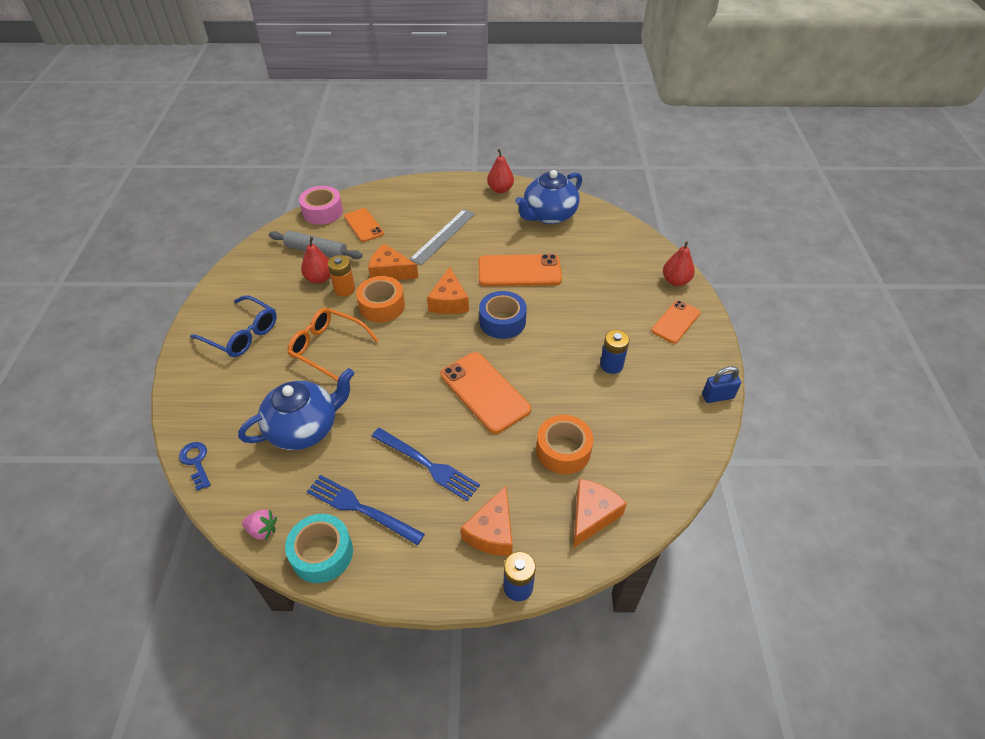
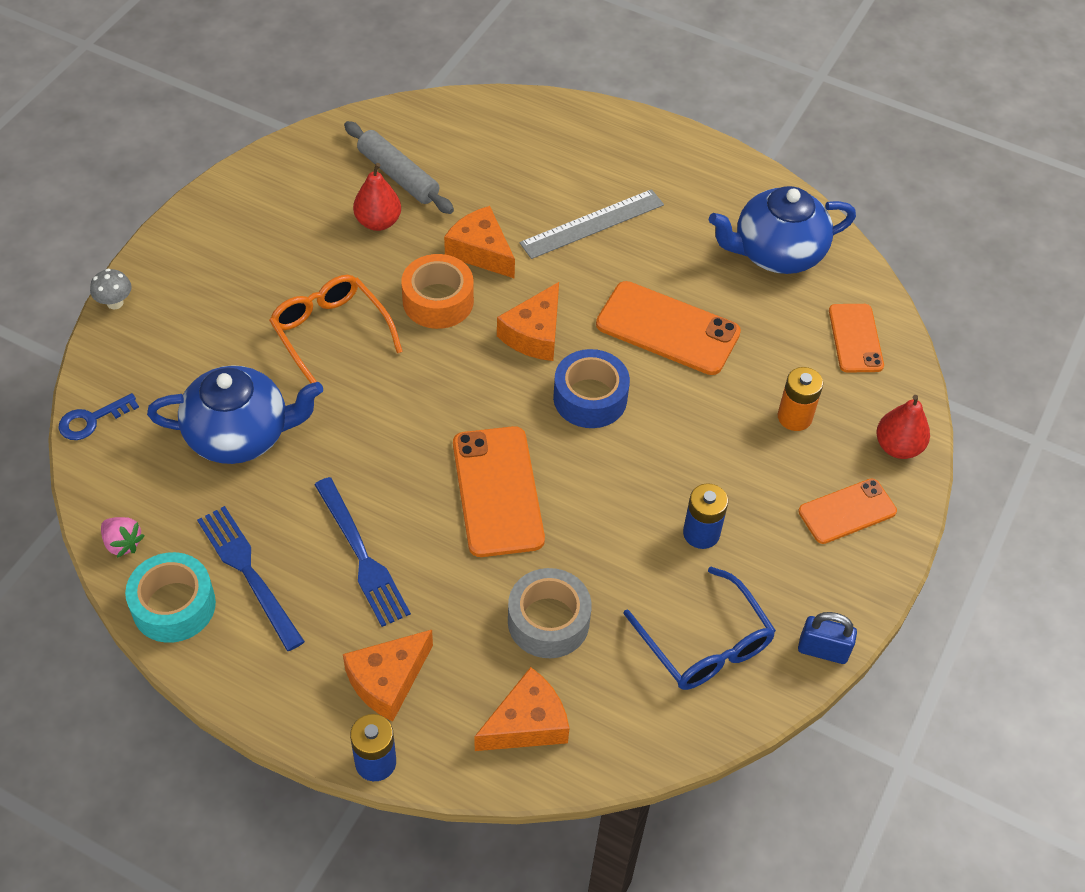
camera: 25 degrees right, 5 degrees up
(173, 385) = (115, 303): none -> grey mushroom
(196, 462) = (92, 420): blue key -> blue key turned 120 degrees counterclockwise
(242, 334) = (234, 265): blue glasses -> blue glasses (705, 644)
(322, 212) = (443, 112): pink tape -> none
(344, 289) = (402, 253): orange battery -> orange battery (794, 417)
(363, 225) = (488, 159): orange phone -> orange phone (855, 338)
(500, 189) = (731, 177): red pear -> none
(563, 450) = (548, 621): orange tape -> grey tape

